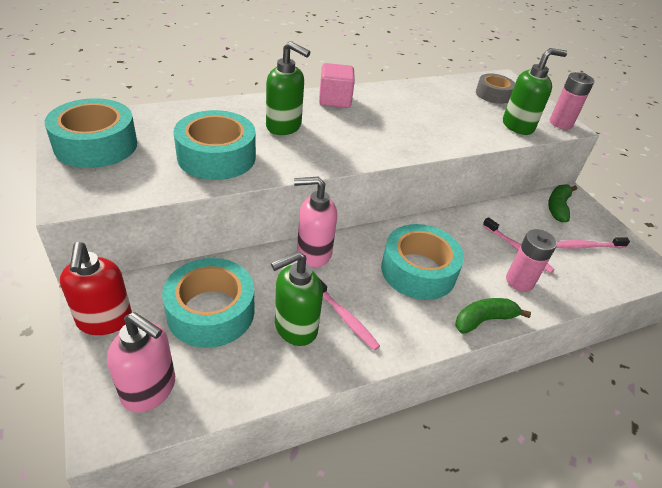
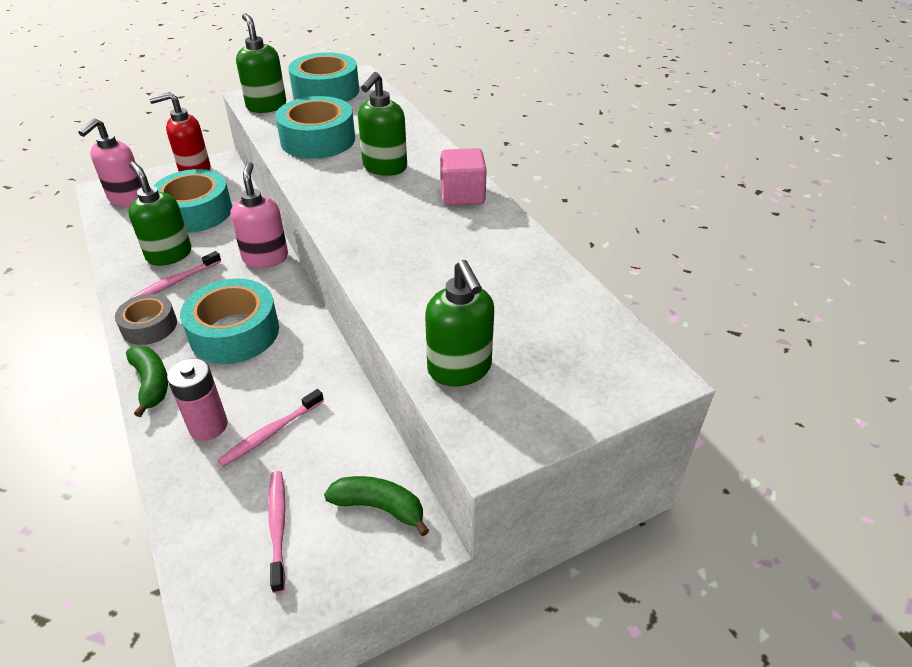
camera: 90 degrees right, 0 degrees up
(110, 187) = (266, 106): none -> green soap dispenser
(493, 94) = (568, 350): grey tape -> grey tape (149, 326)
(561, 123) = (496, 435): pink battery -> none

